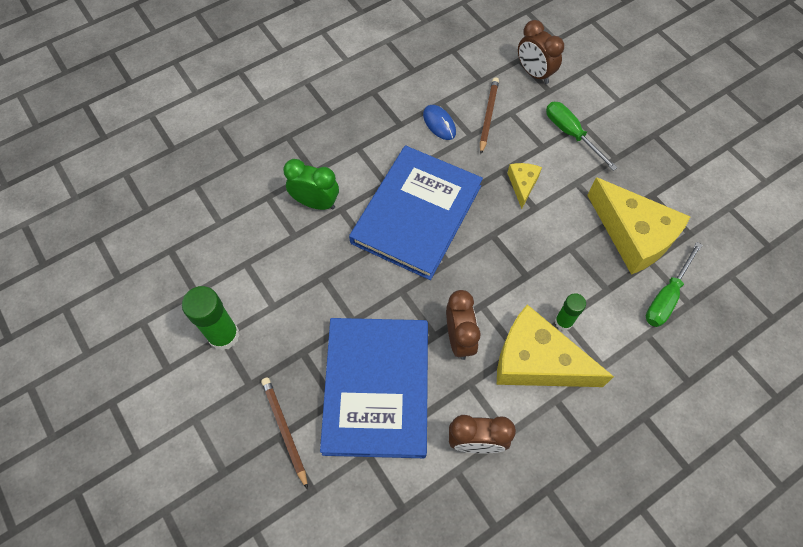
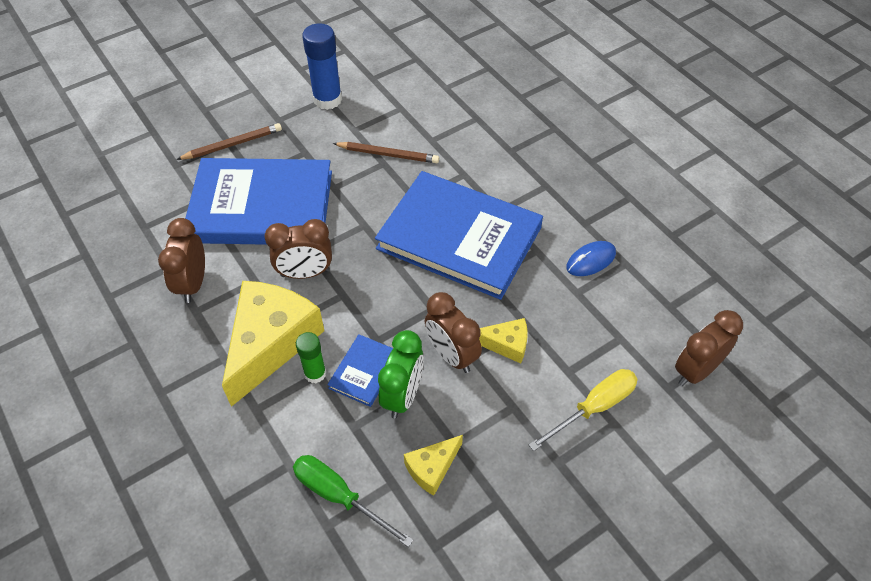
camera: 90 degrees right, 10 degrees down
(224, 335) = (327, 99): green glue stick -> blue glue stick
(316, 203) = (471, 154): green clock -> green clock (402, 396)
(488, 116) = (611, 312): brown pencil -> brown pencil (388, 154)
(536, 221) = (452, 355): none -> brown clock
(557, 284) = (365, 372): none -> blue book
(571, 134) = (594, 408): green screwdriver -> yellow screwdriver
(633, 235) = (432, 468): yellow cheese -> yellow cheese, size x0.48

